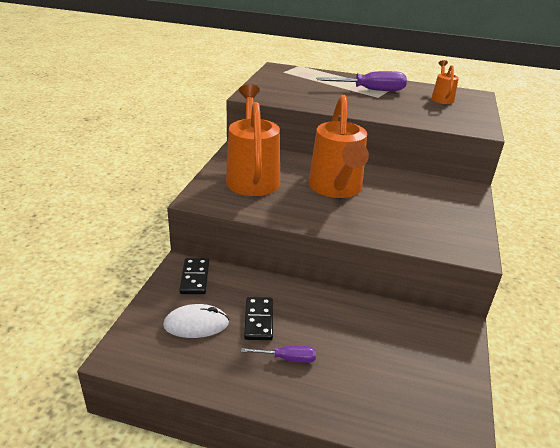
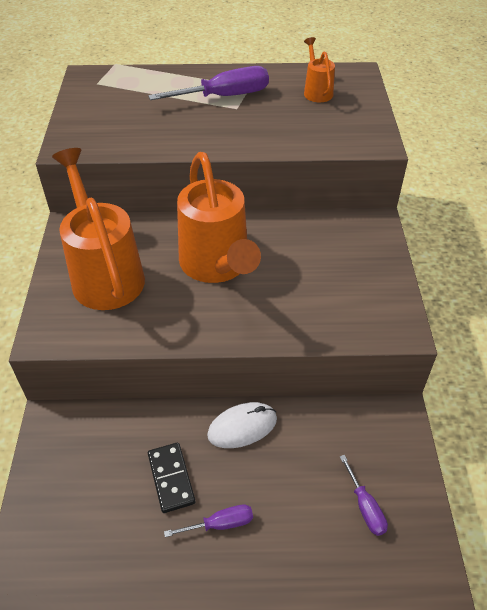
camera: 15 degrees left, 15 degrees up
(194, 278) = (73, 437): black domino -> none
(196, 324) = (97, 509): white mouse -> white mouse (242, 427)
(414, 380) = (365, 507): none -> purple screwdriver

